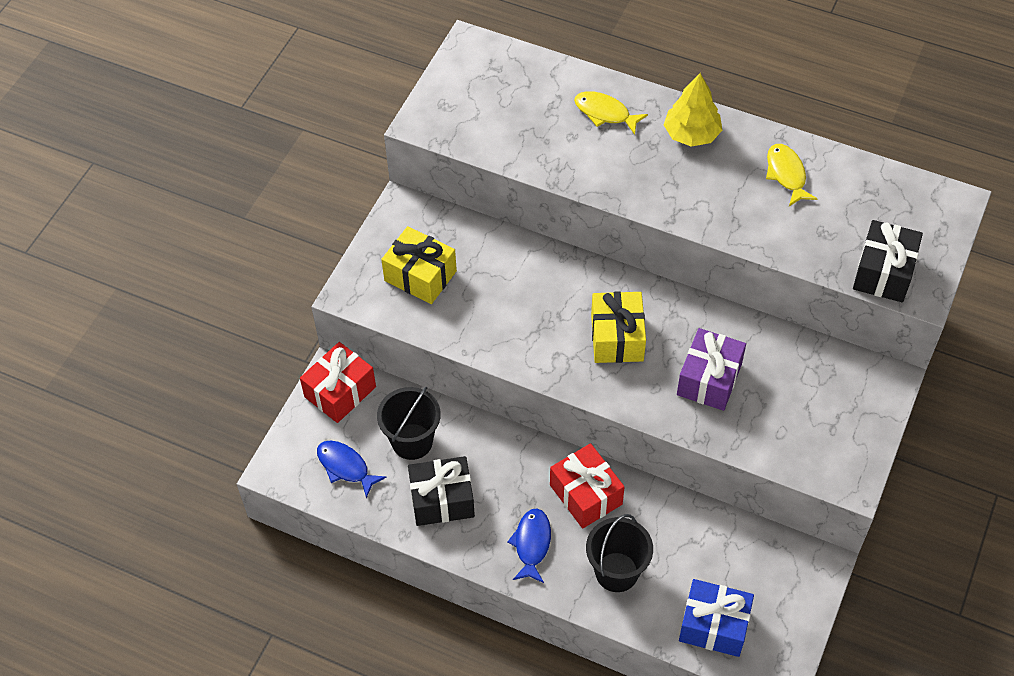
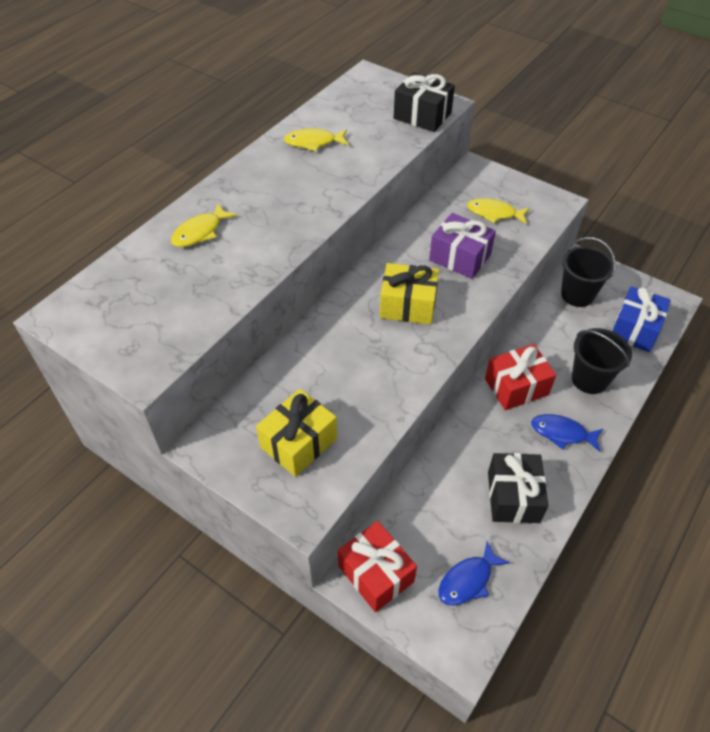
camera: 80 degrees left, 5 degrees down
(412, 441) = (446, 513): black bucket -> black bucket (577, 295)
(691, 134) = (249, 184): yellow tree -> none
(803, 409) = (494, 213): none -> yellow fish

